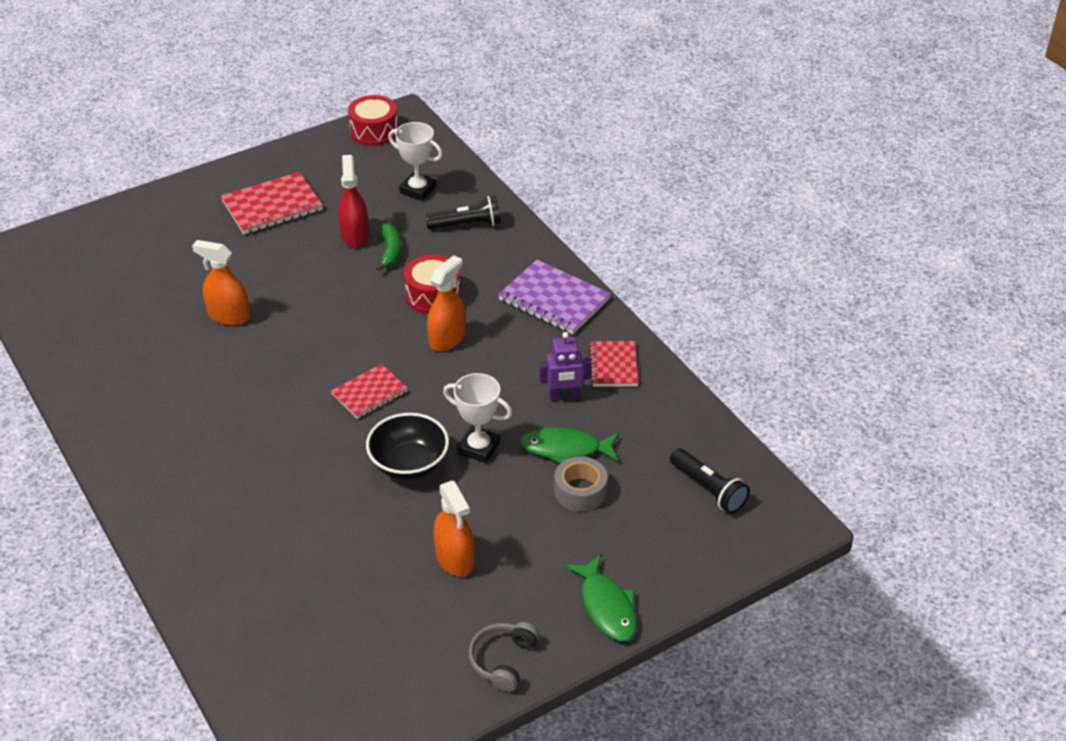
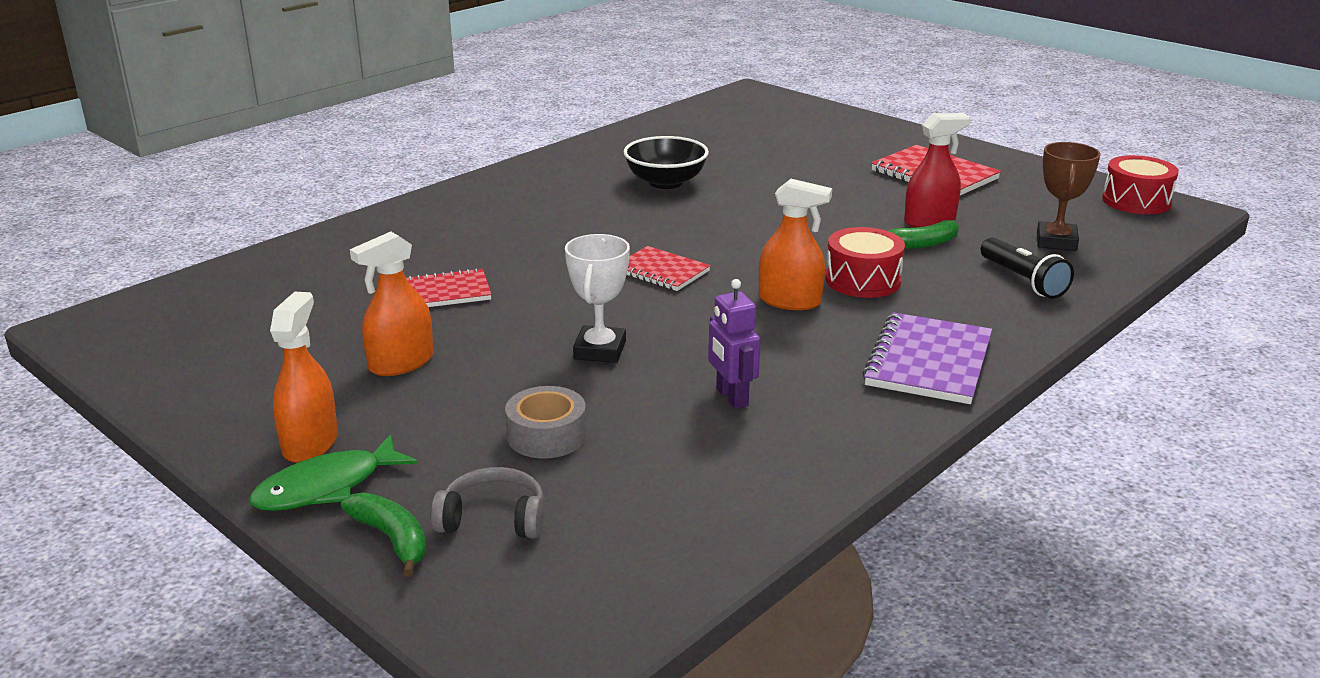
camera: 75 degrees right, 15 degrees down
(228, 315) = (738, 185): orange spray bottle -> orange spray bottle (310, 443)
(409, 464) = (552, 312): black bowl -> black bowl (665, 182)
(418, 190) = (1056, 242): white trophy -> brown trophy
(503, 660) = (231, 420): grey headphones -> grey headphones (493, 518)
(565, 448) = (626, 412): green fish -> none
(613, 365) = (823, 429): red notebook -> red notebook (447, 292)
(671, 576) = (392, 539): none -> green banana
(708, 489) = (591, 554): black flashlight -> none

